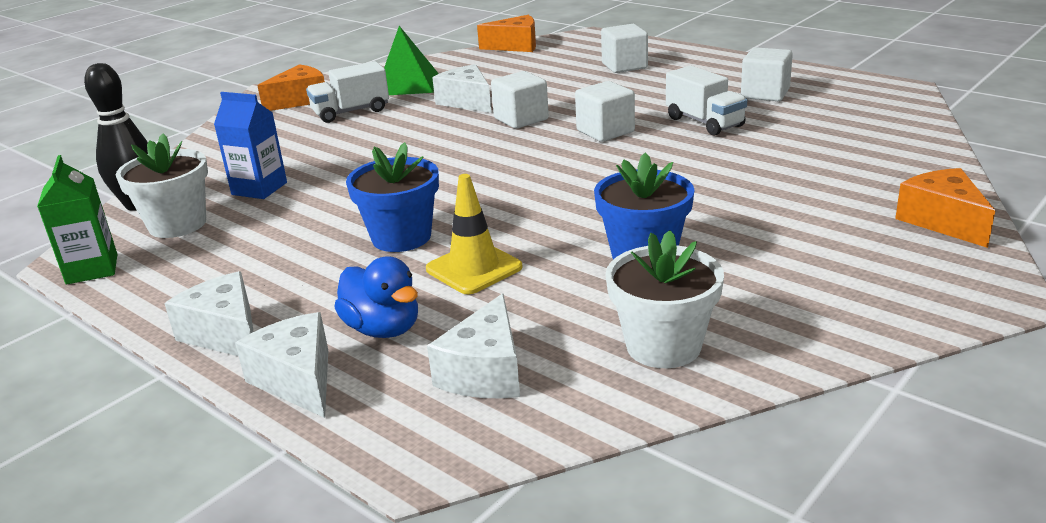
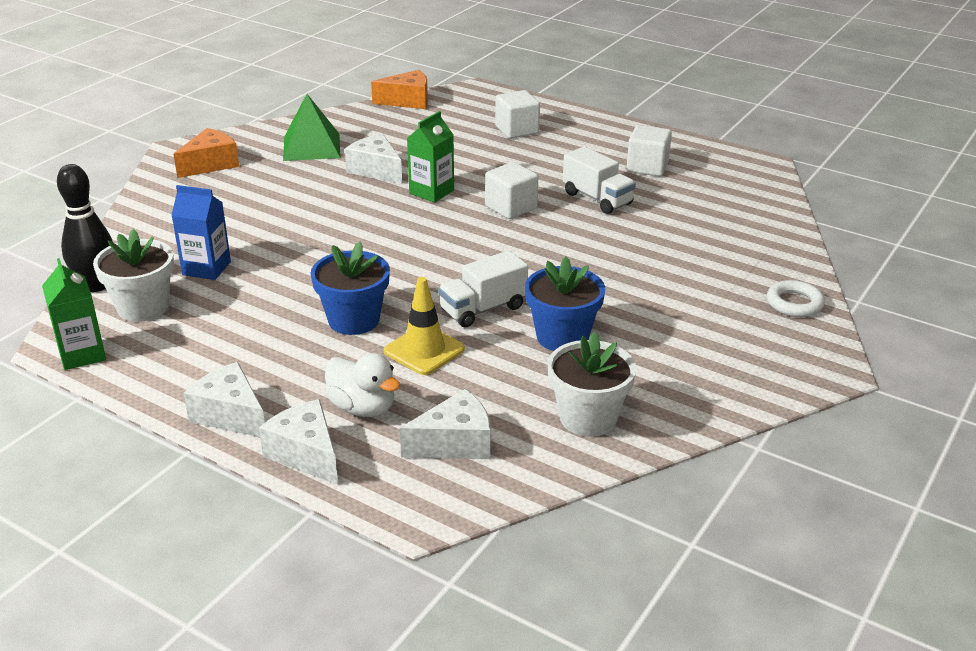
camera: 10 degrees left, 5 degrees up
(351, 112) = (266, 180): white truck -> white truck (483, 309)
(383, 329) = (362, 407): blue duck -> white duck
(485, 372) = (455, 443): white cheese -> white cheese turned 120 degrees counterclockwise
(521, 119) = (431, 192): white cube -> green carton
(943, 221) = (794, 303): orange cheese -> white ring

